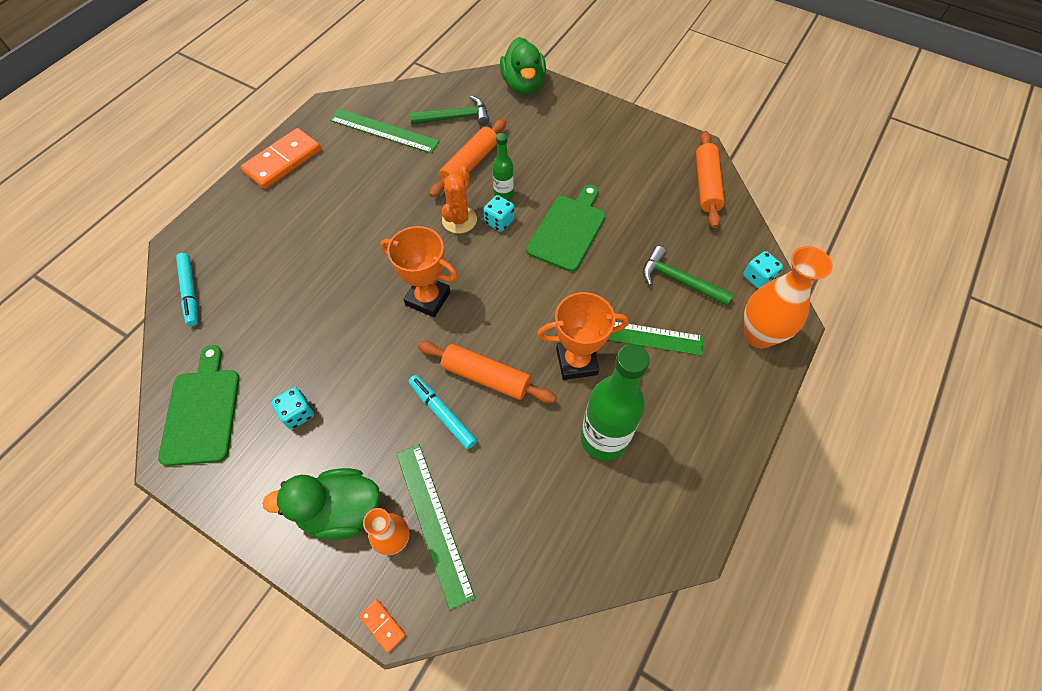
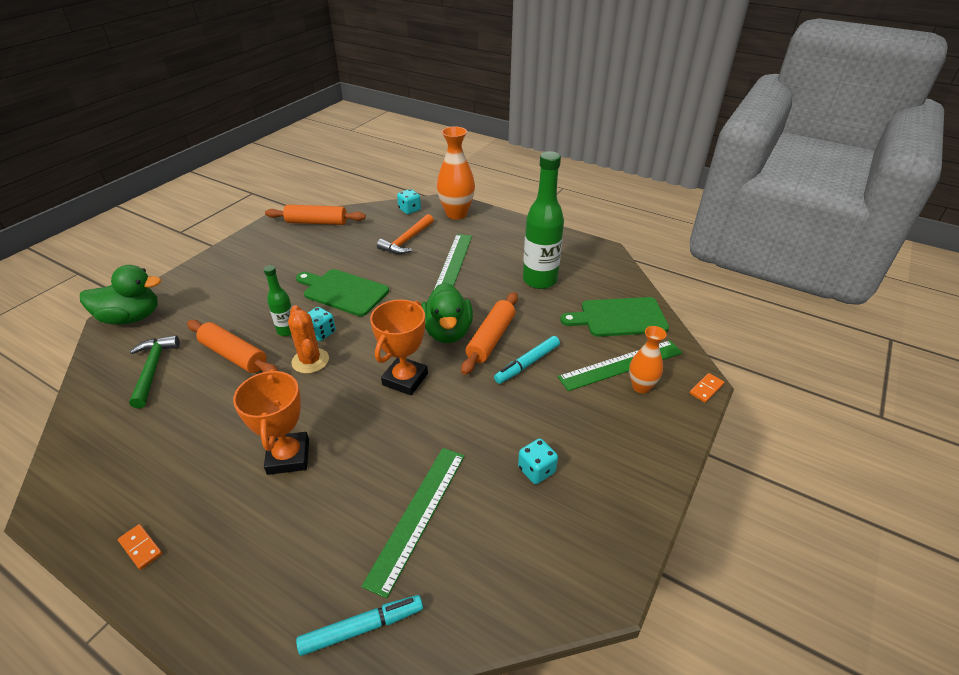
camera: 90 degrees left, 20 degrees down
(202, 411) = (542, 567): green cutting board -> green cutting board (619, 317)
(283, 161) = (141, 548): orange domino -> orange domino, size x0.43
(341, 510) = (626, 424): green duck -> green duck (447, 332)
(384, 131) = (140, 434): green ruler -> green ruler (417, 515)
(459, 220) = (310, 361): orange cactus -> orange cactus turned 45 degrees clockwise
(576, 361) = (476, 290): orange trophy -> orange trophy (288, 457)
(679, 280) = (407, 240): green hammer -> orange hammer

